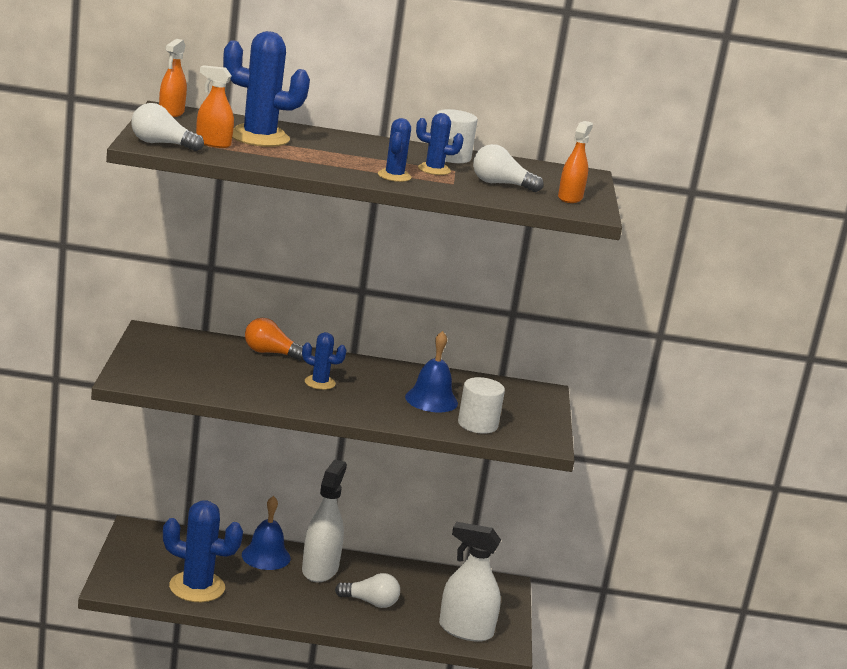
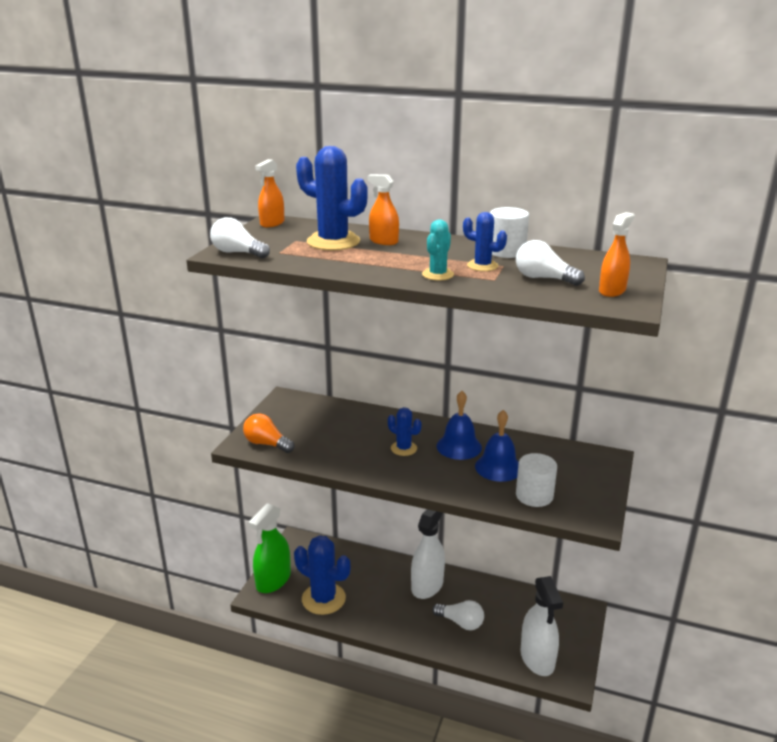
camera: 20 degrees right, 5 degrees up
(124, 571) = (273, 580): none -> green spray bottle
(213, 143) = (286, 250): orange spray bottle -> orange spray bottle (383, 241)
(266, 556) = (387, 570): blue bell -> blue bell (459, 446)
(270, 353) = (373, 418): orange light bulb -> orange light bulb (267, 444)
(394, 176) = (437, 275): blue cactus -> turquoise cactus
(465, 630) = (537, 658): white spray bottle -> white spray bottle turned 135 degrees counterclockwise

